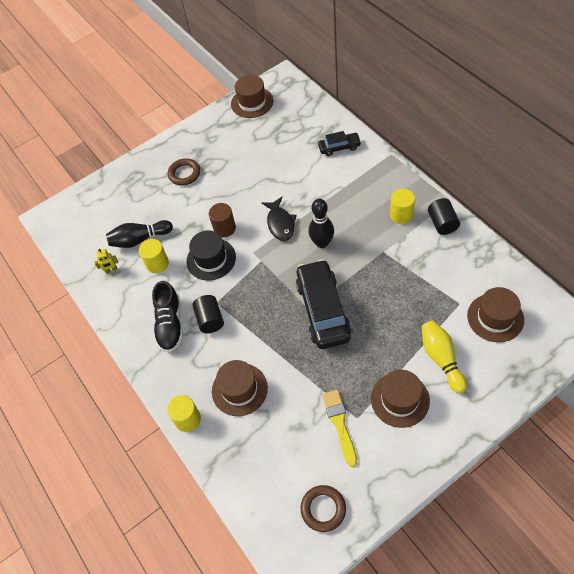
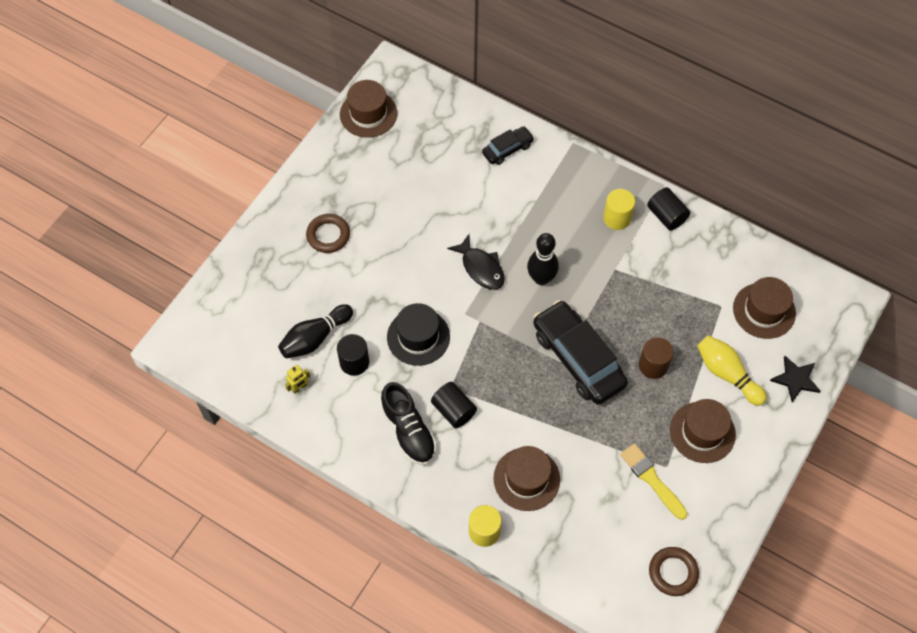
camera: 30 degrees left, 5 degrees up
(157, 264) = (354, 362): yellow cylinder -> black cylinder
(224, 228) = (415, 293): brown cylinder -> brown cylinder (653, 365)
(501, 382) = (795, 379): none -> black star

